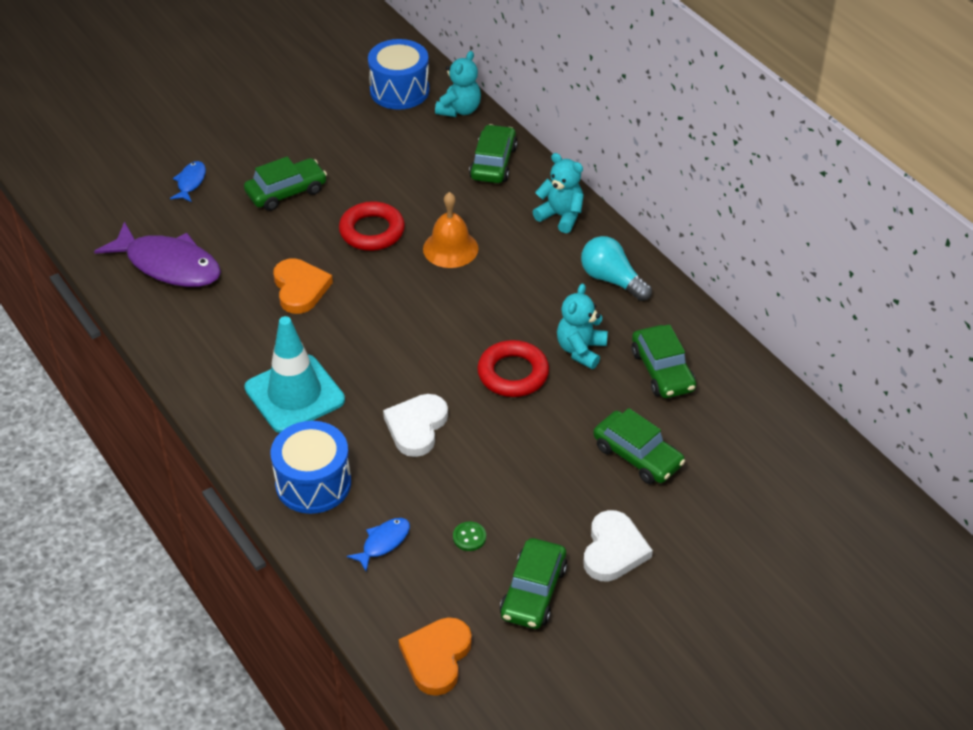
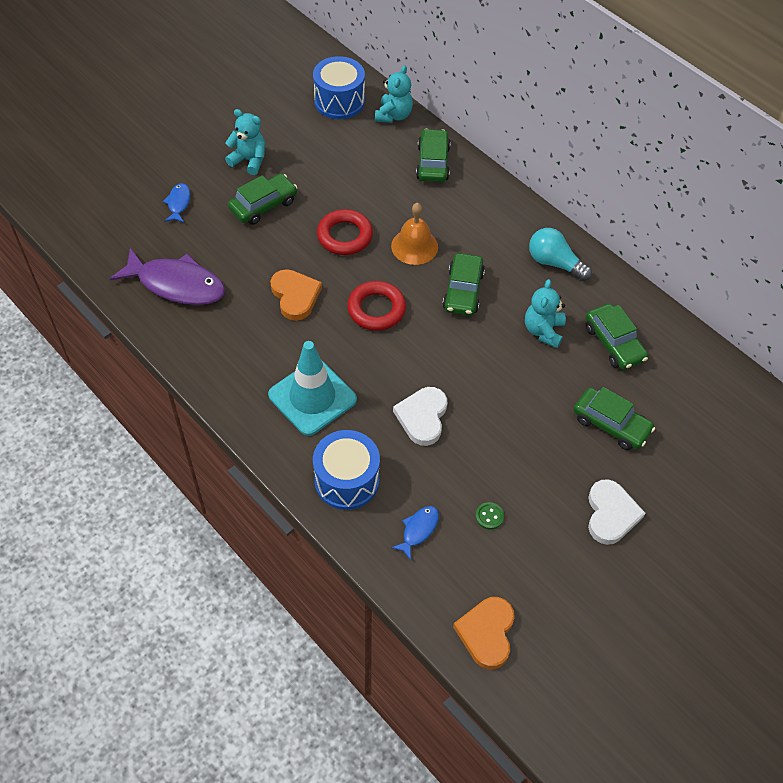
camera: 10 degrees left, 10 degrees up
(513, 373) = (492, 358): red ring -> red ring (376, 309)
(533, 592) = (553, 561): green car -> green car (463, 291)
(561, 216) = (499, 207): turquoise teddy bear -> turquoise teddy bear (249, 160)

